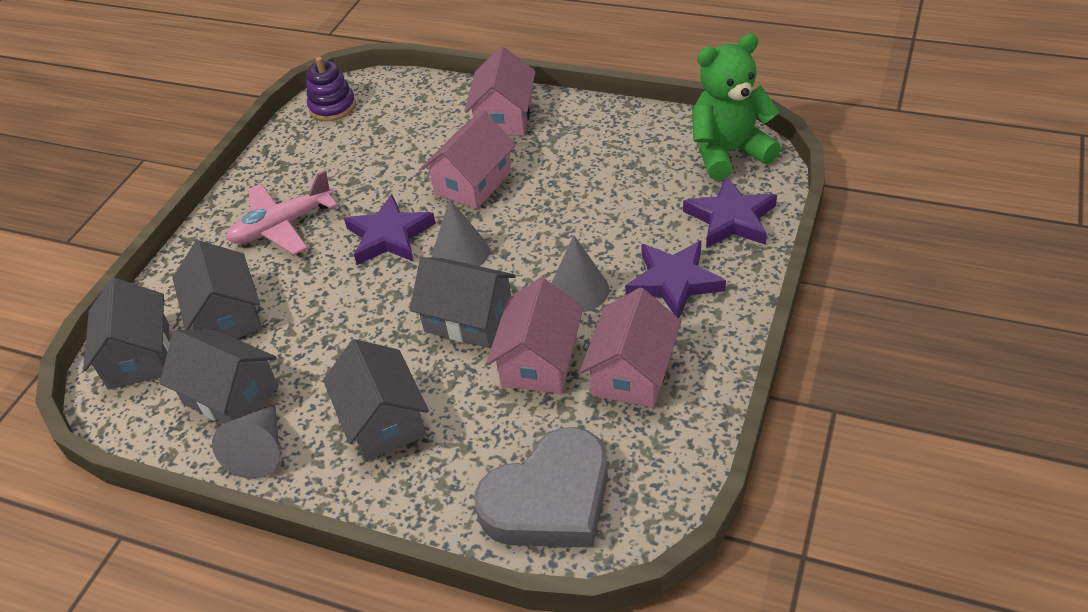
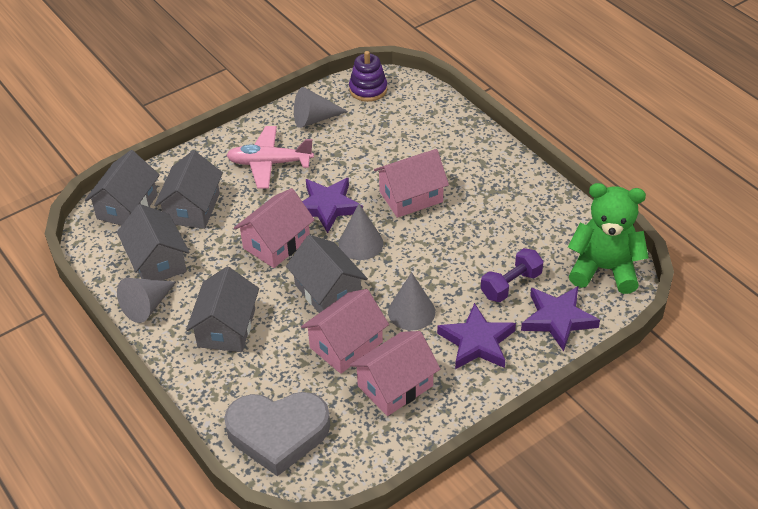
camera: 30 degrees right, 0 degrees up
(296, 160) = (314, 119): none -> grey cone
(504, 117) = (473, 157): pink house -> pink house (276, 243)
(654, 212) = (511, 285): none -> purple dumbbell

